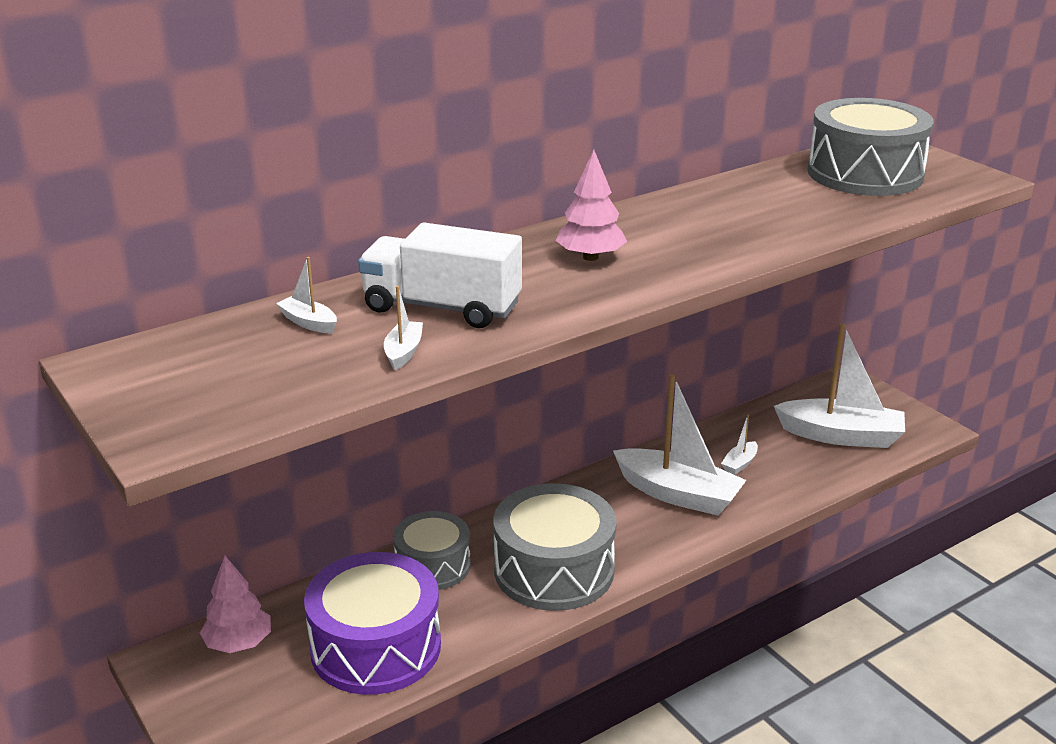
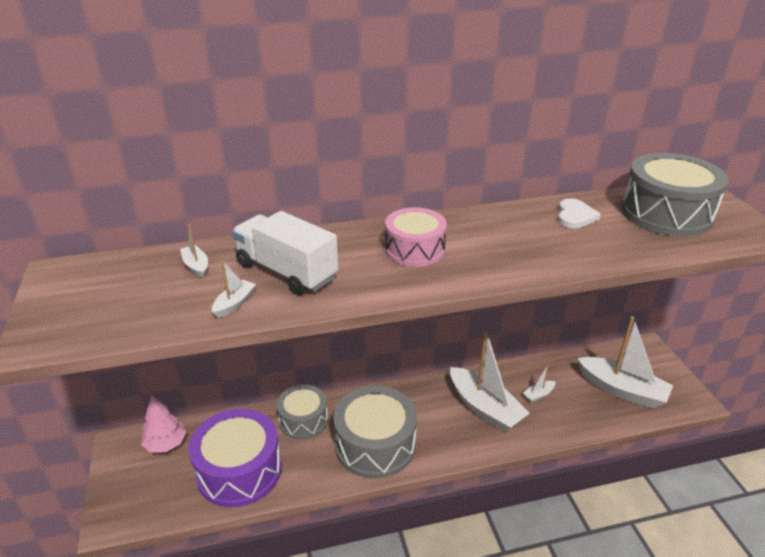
camera: 20 degrees right, 5 degrees up
(590, 257) = (415, 249): pink tree -> pink drum
(761, 192) = (575, 216): none -> white heart

